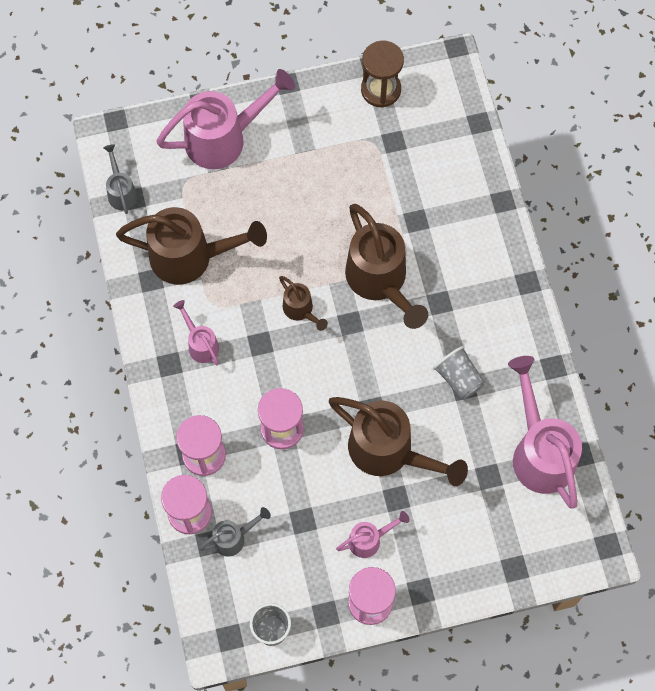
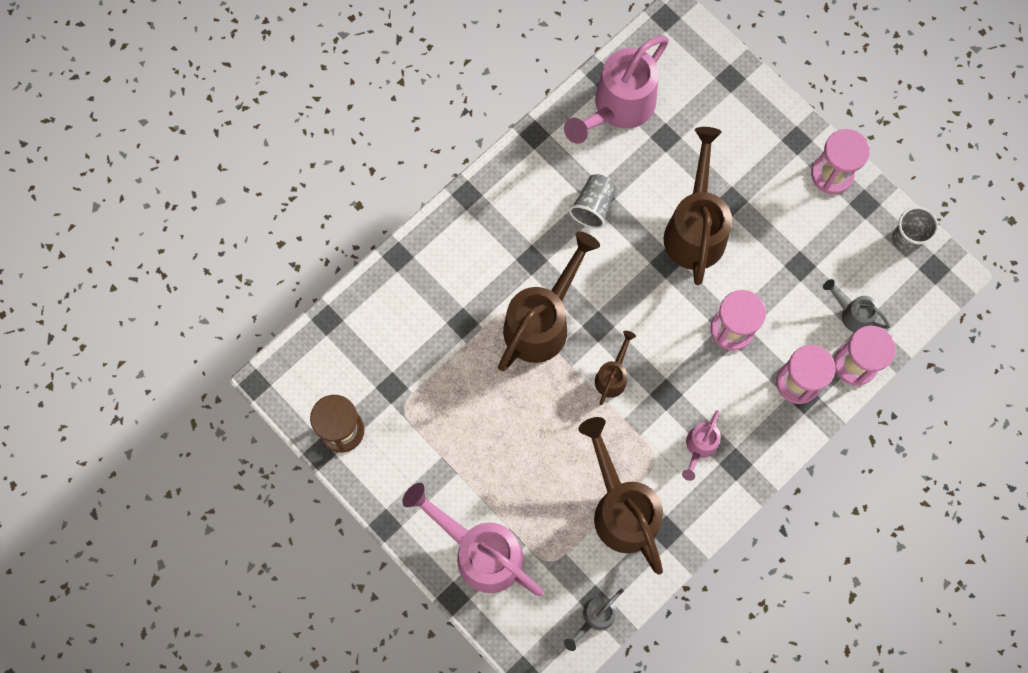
camera: 120 degrees left, 5 degrees up
(369, 540) = (781, 203): pink watering can -> none

